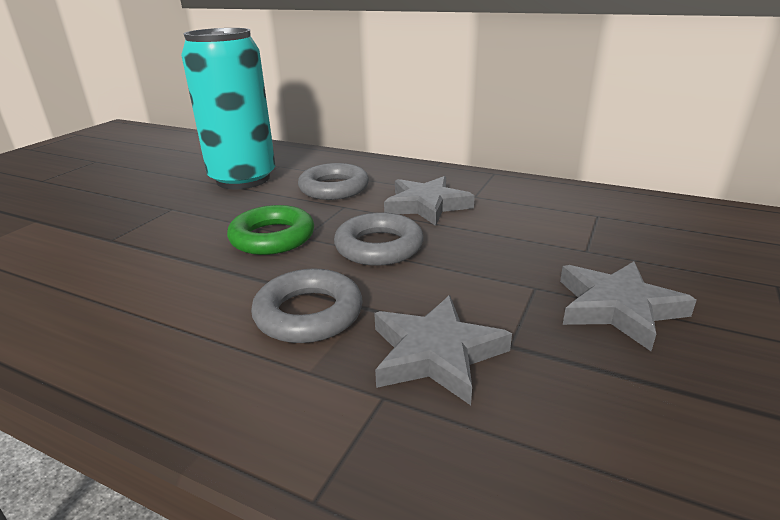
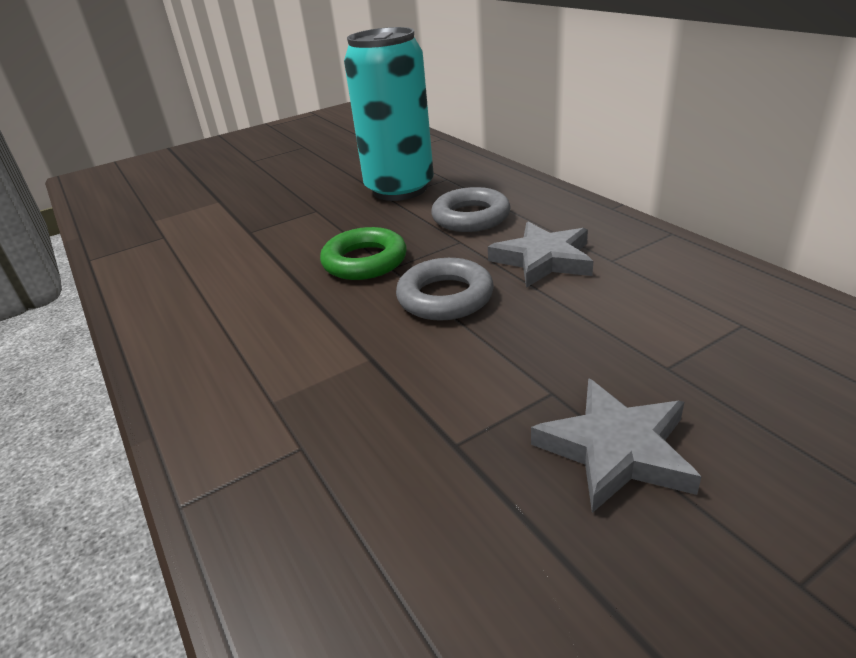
camera: 35 degrees right, 5 degrees up
(308, 314) = (320, 348): grey ring -> none
(436, 354) = (379, 426): grey star -> none

